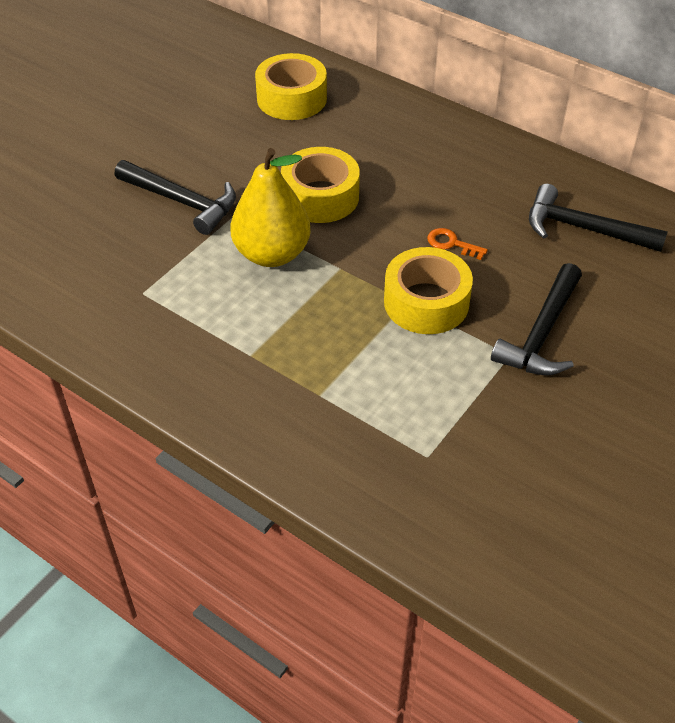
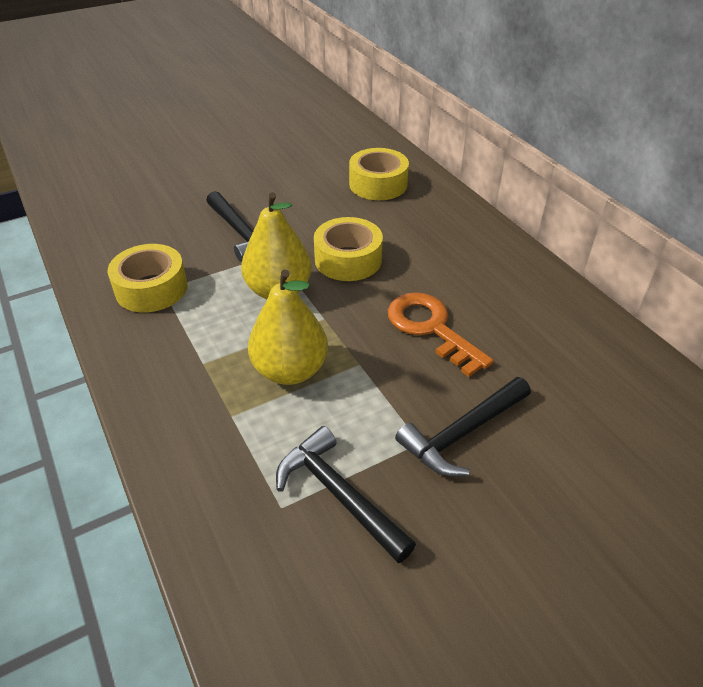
camera: 25 degrees right, 5 degrees down
(344, 331) = (290, 370): none -> yellow pear
(426, 302) = (375, 370): yellow tape -> yellow tape (151, 288)
(452, 244) = (431, 328): orange key -> orange key, size x2.18
(583, 229) = (562, 353): black hammer -> black hammer (339, 494)

